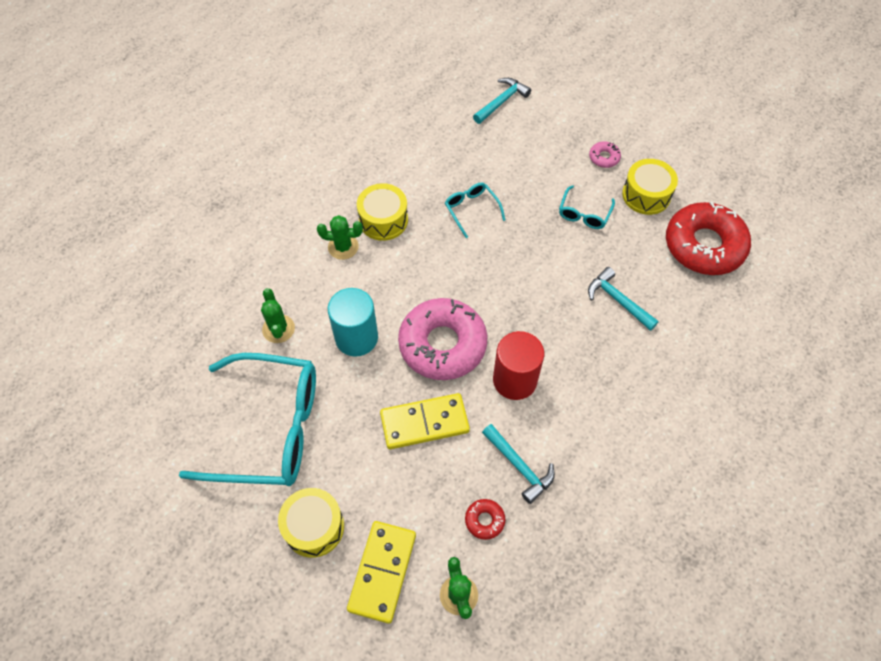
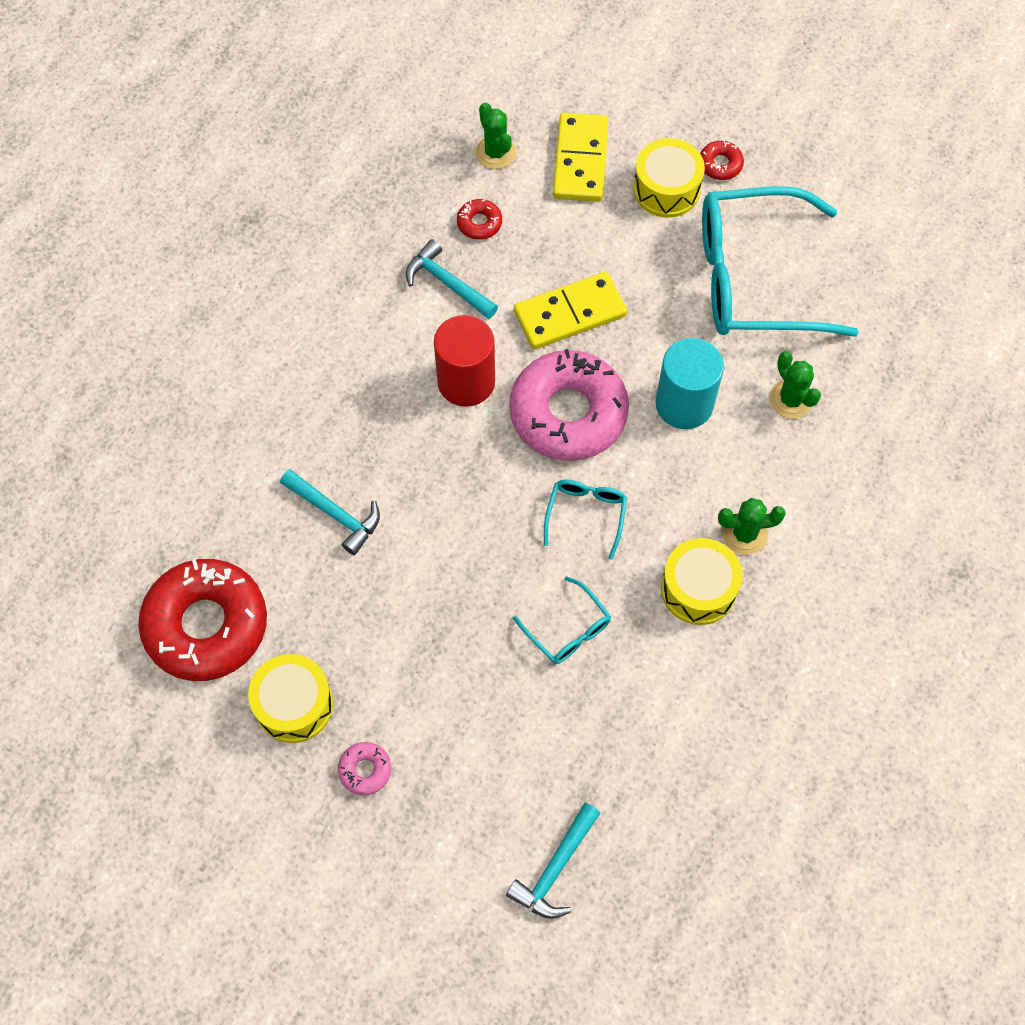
camera: 170 degrees right, 5 degrees up
(258, 545) = (720, 164): none -> red donut
(584, 214) = (392, 652): turquoise glasses -> turquoise glasses (586, 515)

